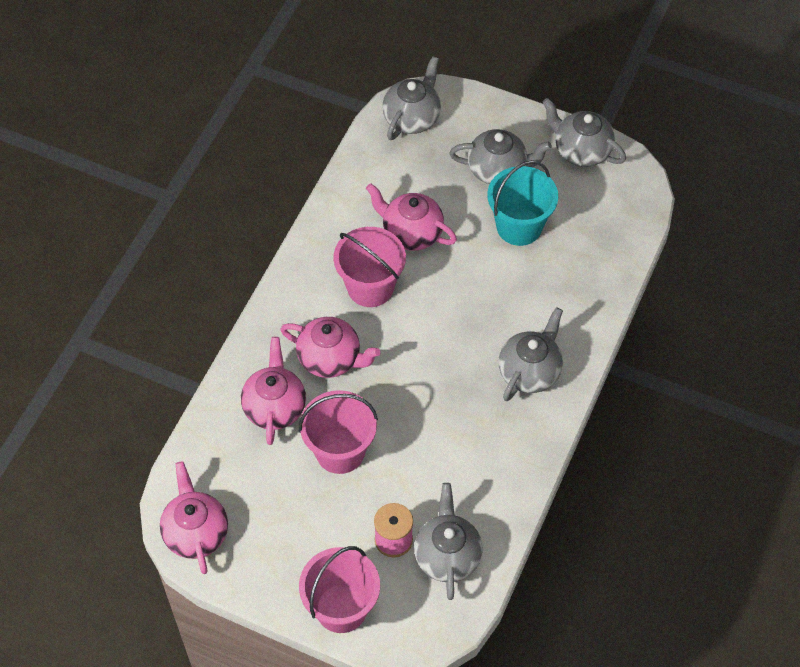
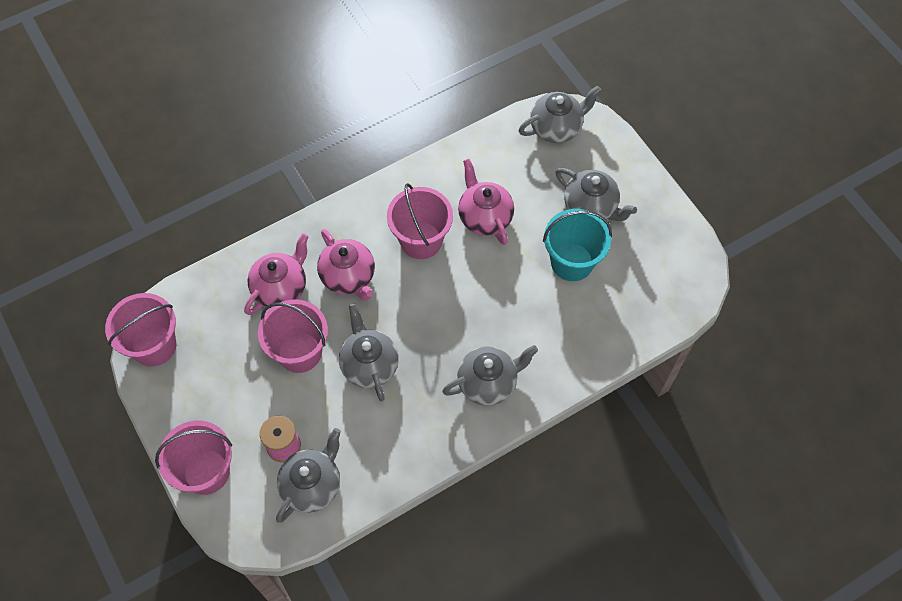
camera: 35 degrees right, 5 degrees up
(196, 532) = (154, 345): pink teapot -> pink bucket
(581, 150) = (670, 231): grey teapot -> grey teapot (369, 365)

